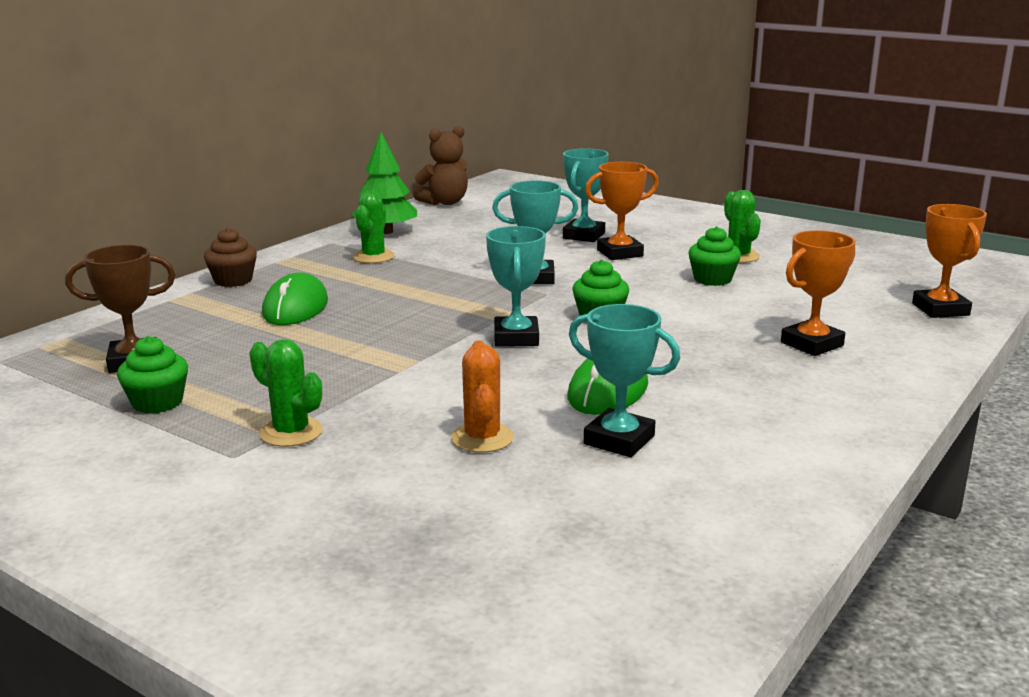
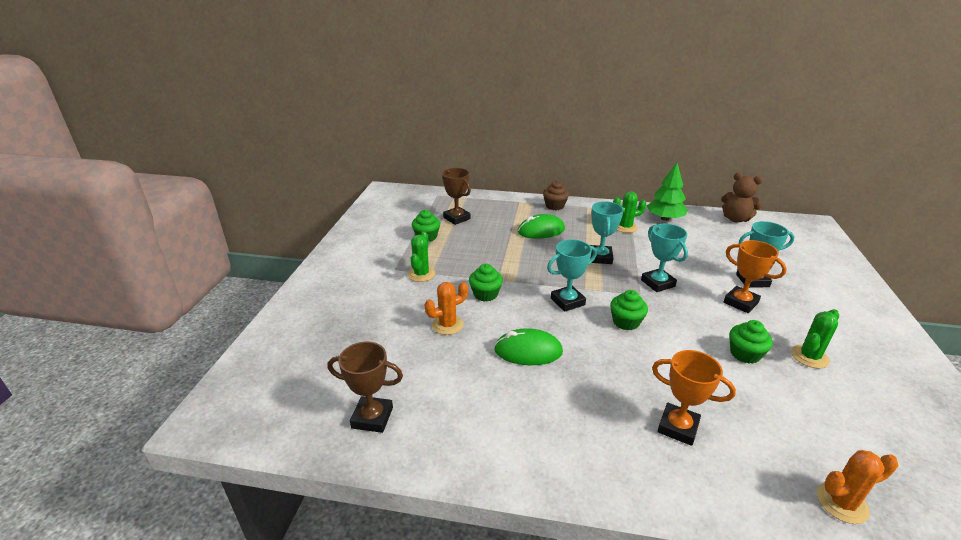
camera: 65 degrees right, 10 degrees up
(428, 390) = (485, 294): none -> green cupcake
(619, 440) = (473, 370): turquoise trophy -> turquoise trophy (600, 257)
(677, 550) = (372, 417): none -> brown trophy
(940, 309) = (842, 503): orange trophy -> orange cactus

